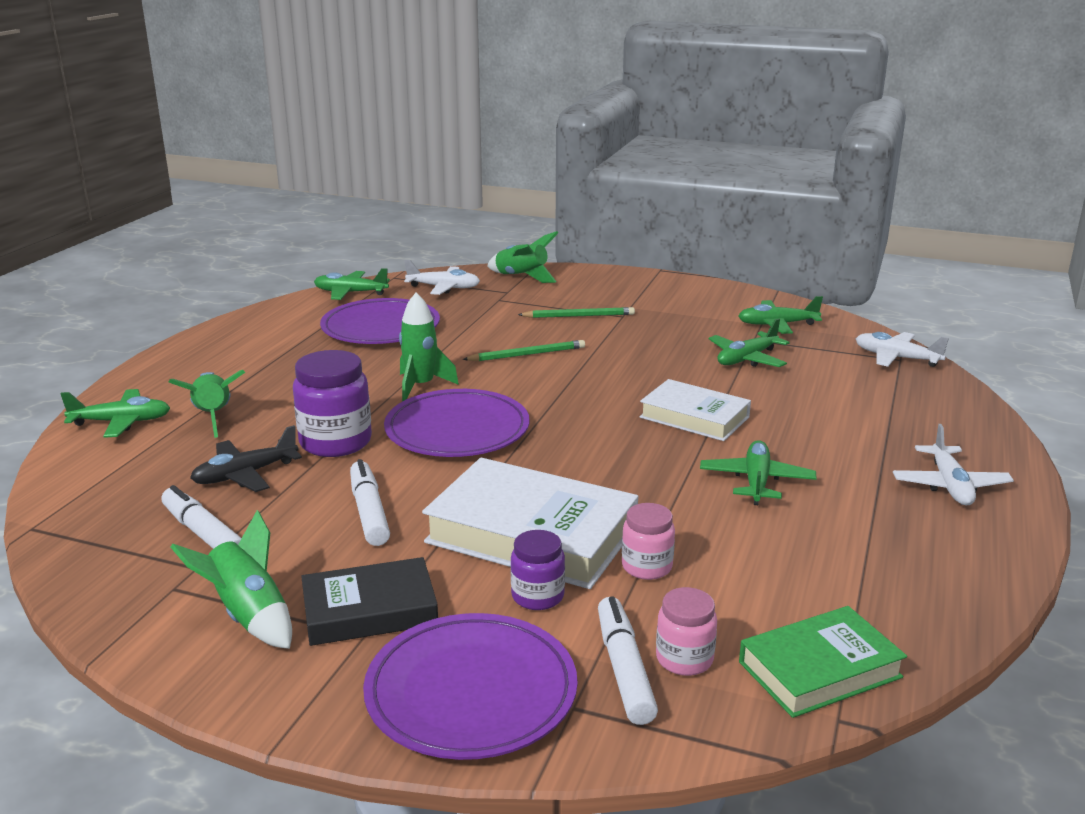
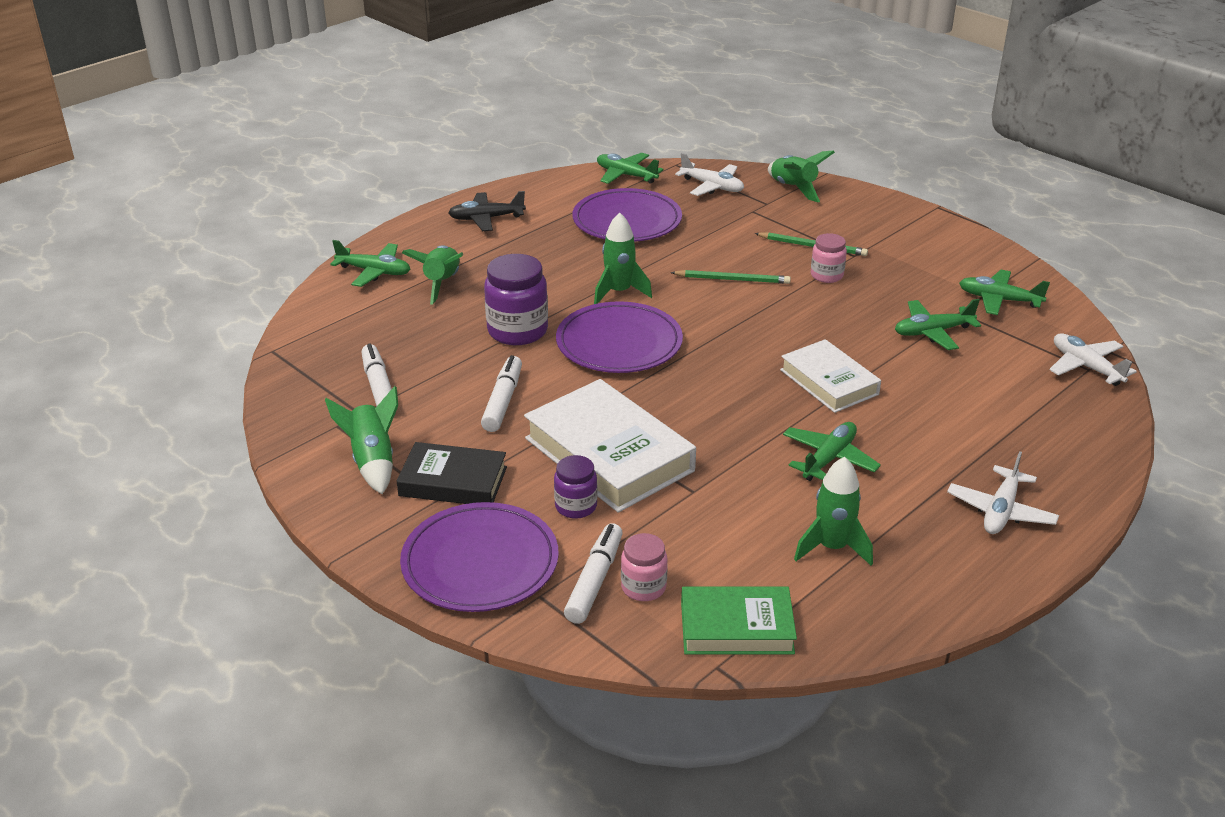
camera: 25 degrees right, 10 degrees up
(245, 475) = (435, 344): black plane -> black plane (486, 218)
(647, 567) = (675, 507): pink jar -> pink jar (826, 275)
(836, 560) = (832, 547): none -> green rocket

